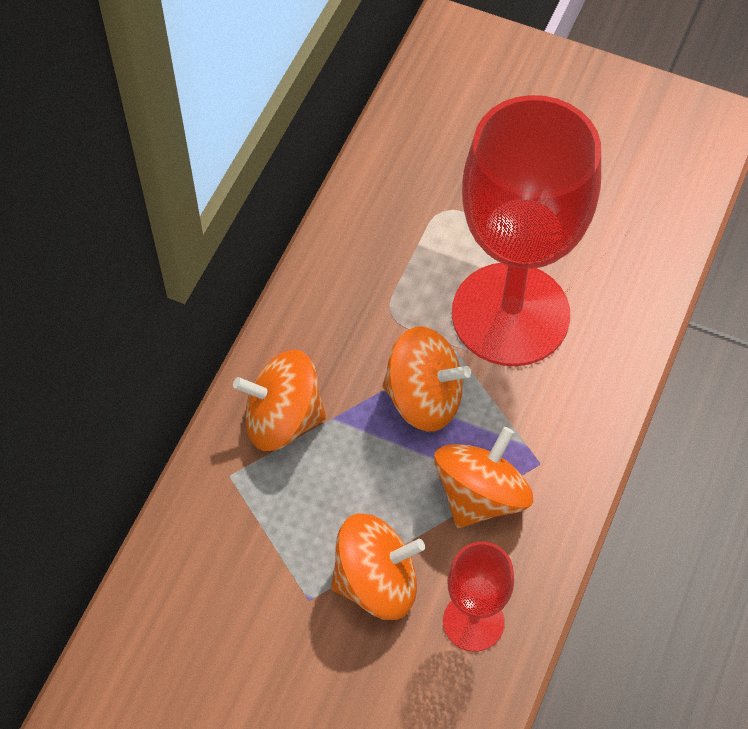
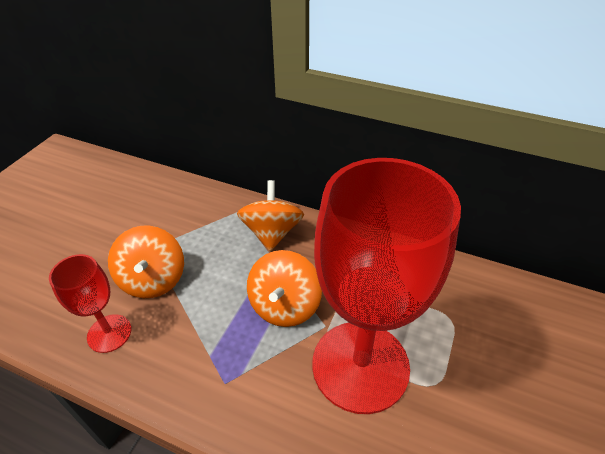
camera: 90 degrees right, 15 degrees down
(480, 495) = (203, 340): orange spinning top -> none

